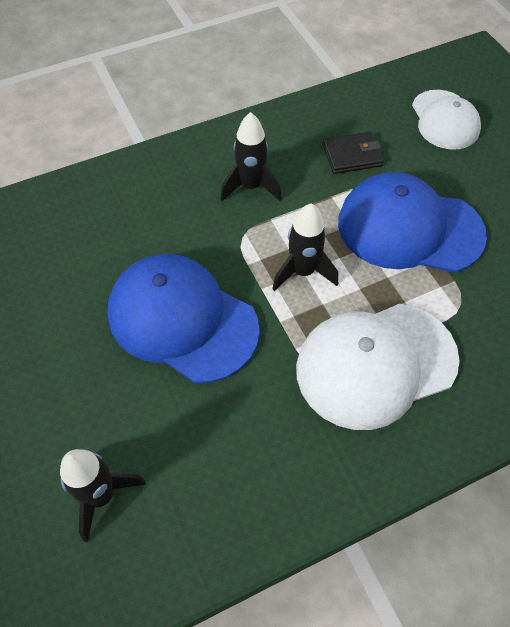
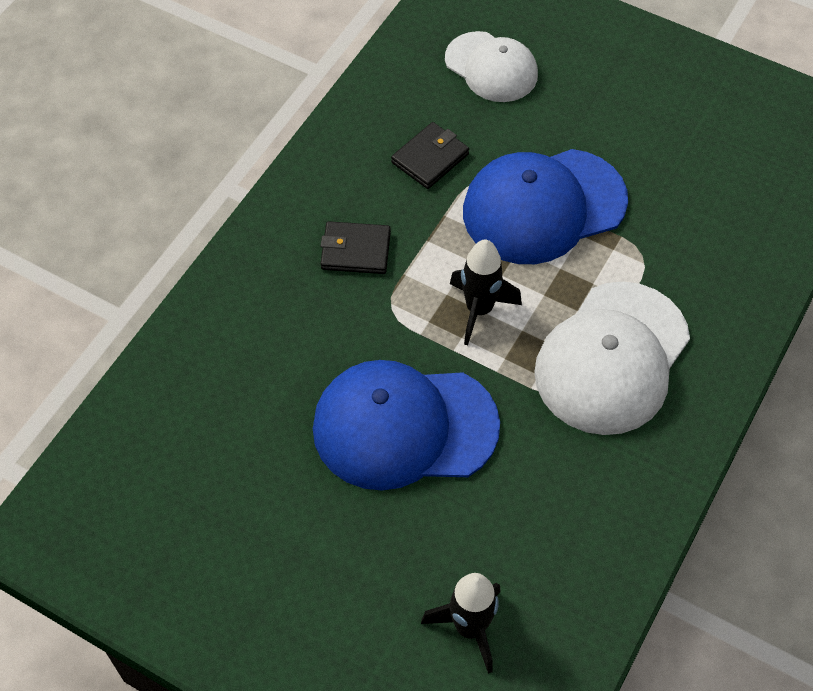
camera: 35 degrees left, 0 degrees up
(251, 187) = (355, 250): black rocket -> black wallet

